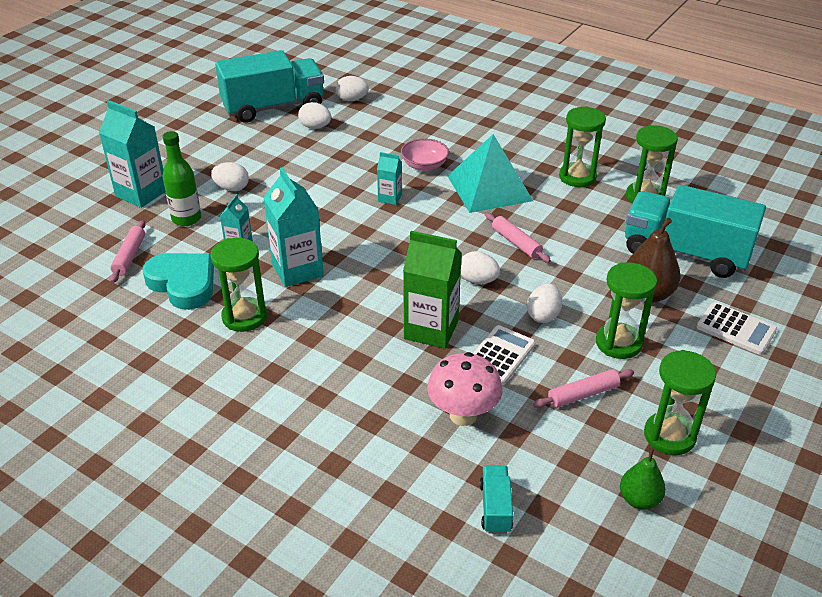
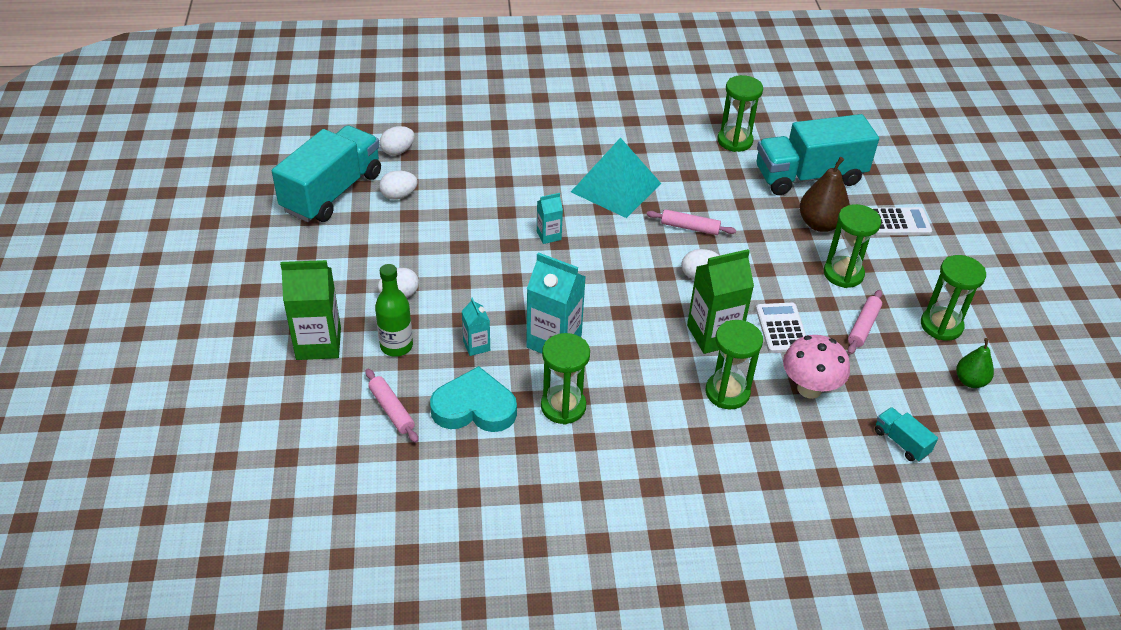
camera: 40 degrees left, 5 degrees up
(141, 193) = (318, 344): turquoise carton -> green carton
(424, 165) = (540, 190): pink bowl -> none
(543, 315) = (774, 279): white egg -> none
(577, 177) = (669, 145): green hourglass -> green hourglass (727, 392)

